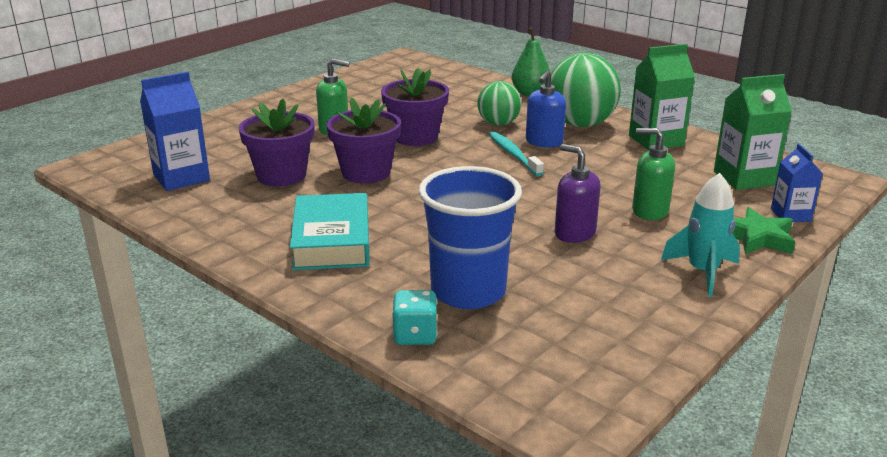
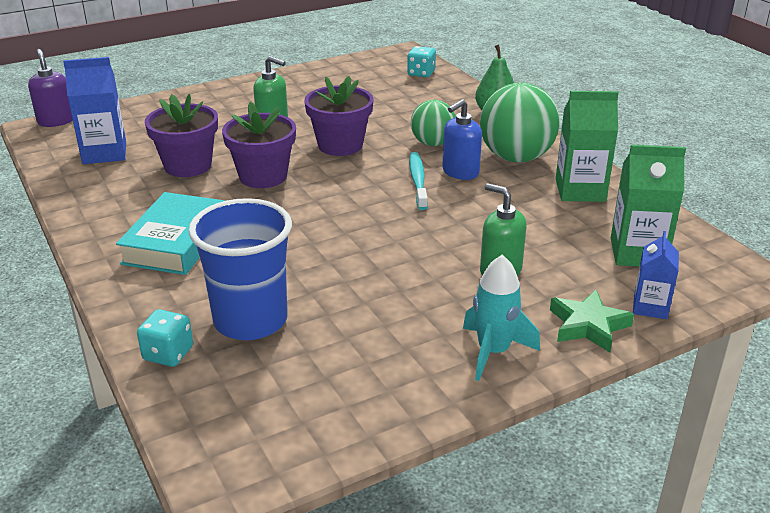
camera: 20 degrees right, 5 degrees up
(435, 71) = (421, 73): none -> turquoise dice
(574, 233) = (402, 280): purple soap dispenser -> purple soap dispenser (56, 121)

